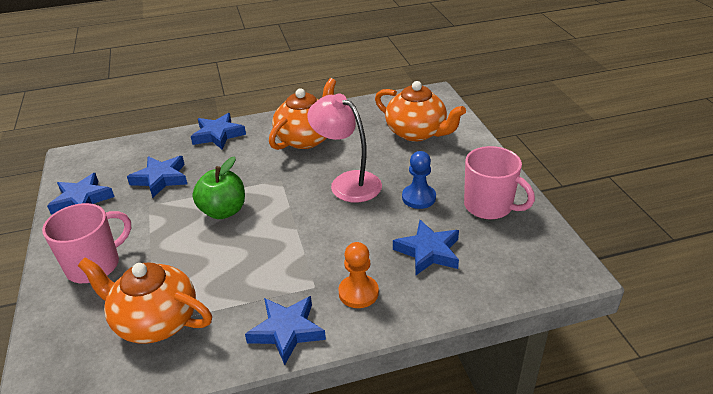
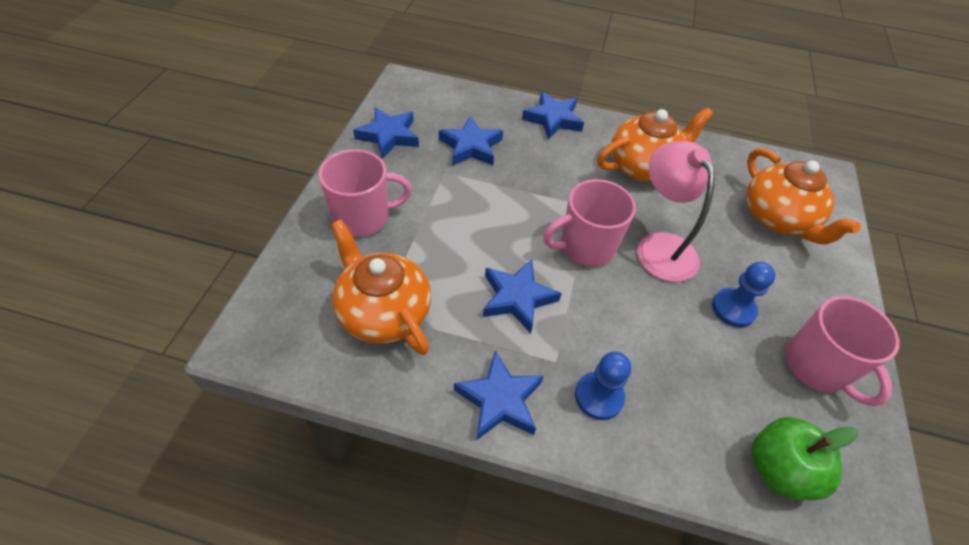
camera: 25 degrees right, 15 degrees up
(223, 211) = (511, 216): green apple -> green apple (778, 469)
(293, 206) = (585, 247): none -> pink mug
(358, 293) = (599, 396): orange pawn -> blue pawn
(428, 251) = (707, 388): blue star -> blue star (517, 298)

